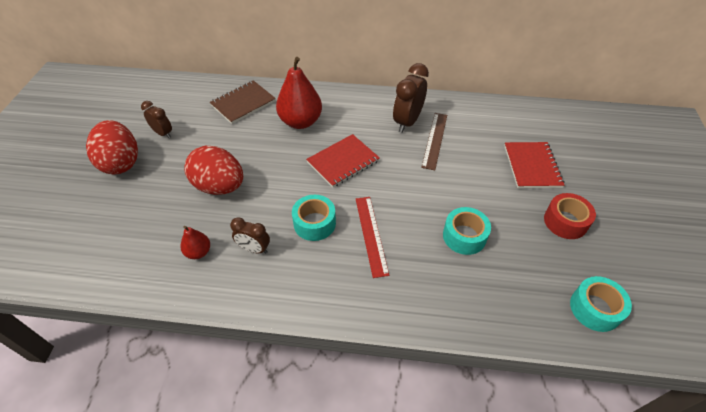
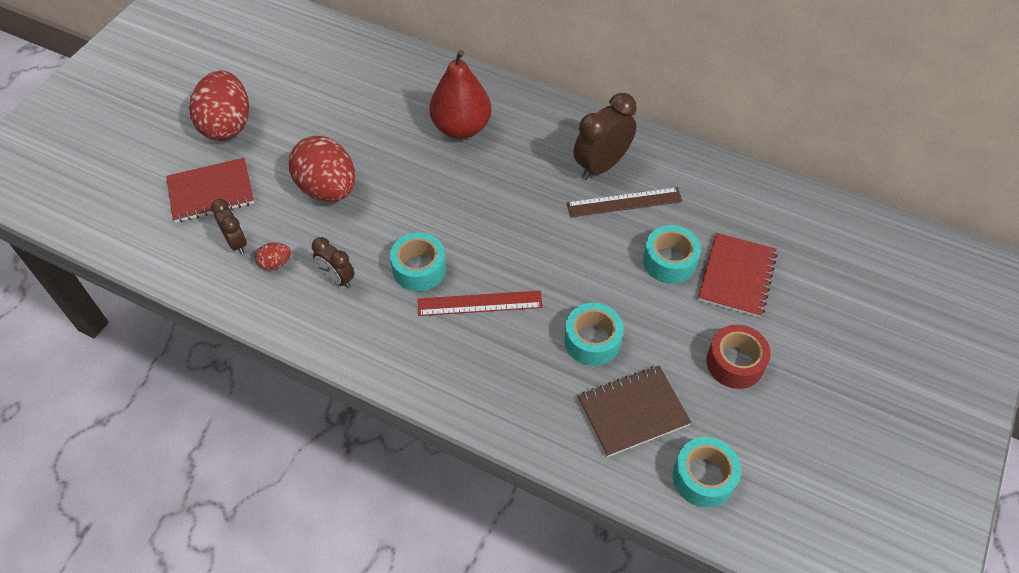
camera: 20 degrees right, 5 degrees up
(163, 133) = (287, 98): brown clock -> brown clock (236, 243)
(198, 252) = (275, 263): red pear -> red egg
(243, 103) = (400, 81): brown notebook -> brown notebook (633, 412)
(343, 161) = (490, 199): red notebook -> red notebook (211, 192)
(371, 235) = (479, 303): red ruler -> red ruler turned 75 degrees clockwise
(434, 140) = (624, 202): brown ruler -> brown ruler turned 45 degrees clockwise
(484, 169) = (669, 261): none -> turquoise tape

